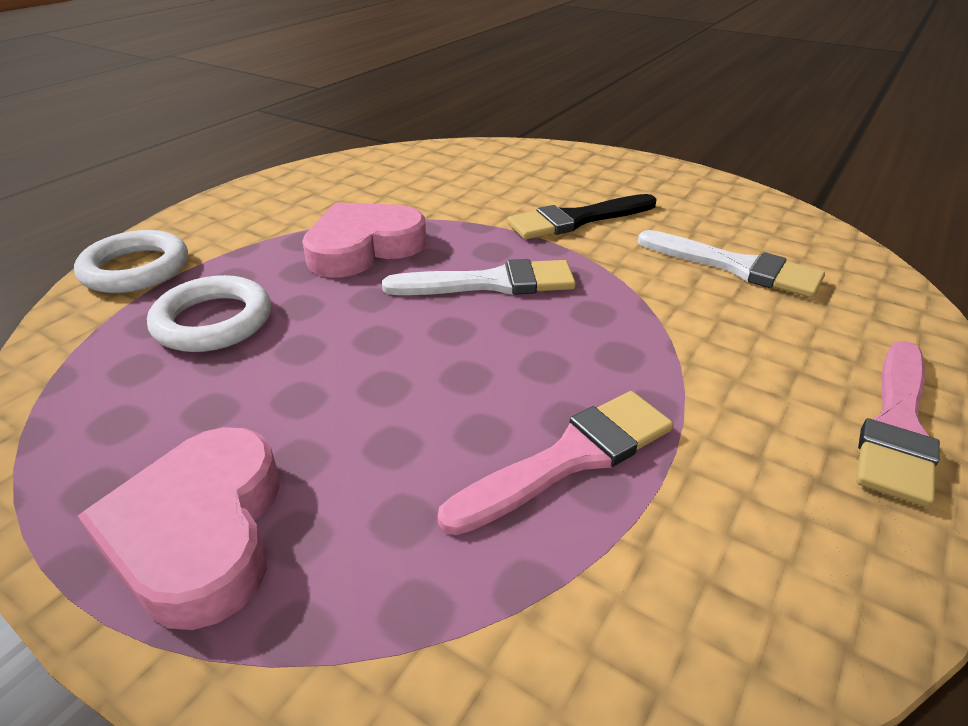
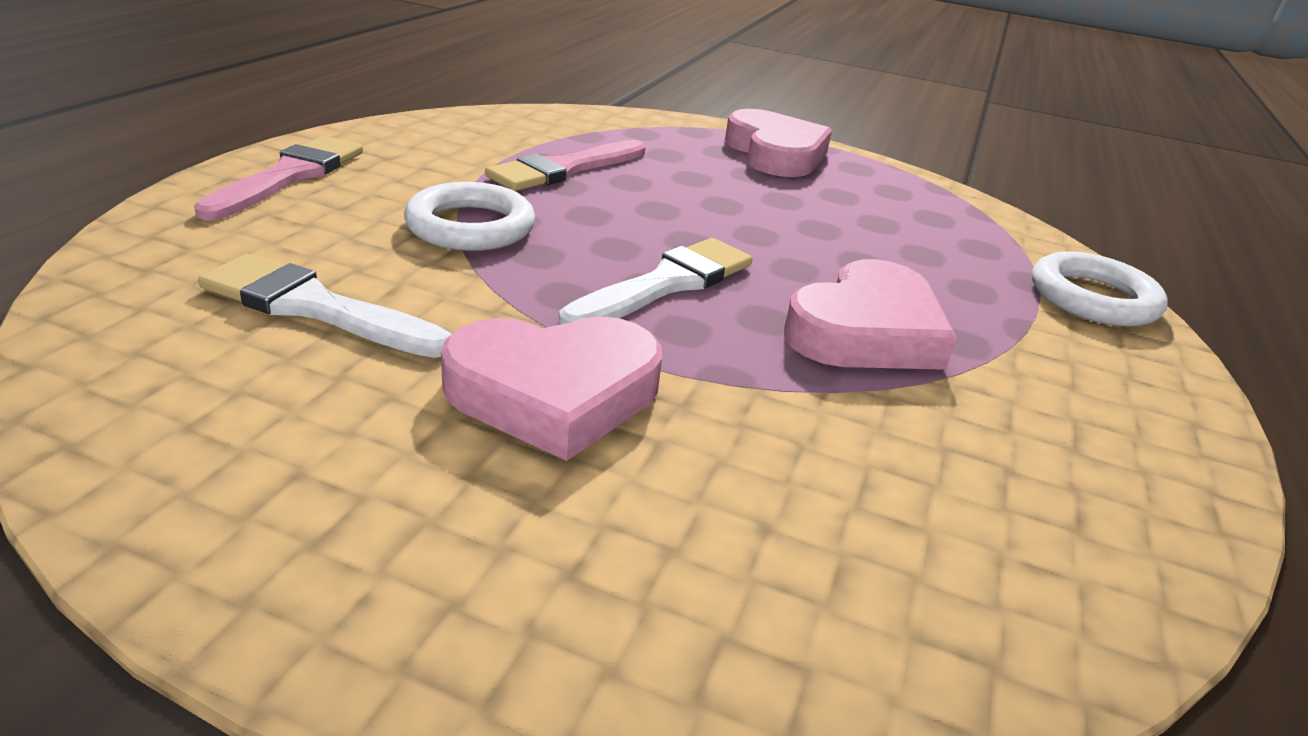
camera: 165 degrees right, 5 degrees down
(213, 321) = (925, 248): white ring -> white ring (470, 226)
(491, 283) = (666, 284): white brush -> white brush turned 150 degrees clockwise
(577, 220) = (554, 393): black brush -> pink heart

